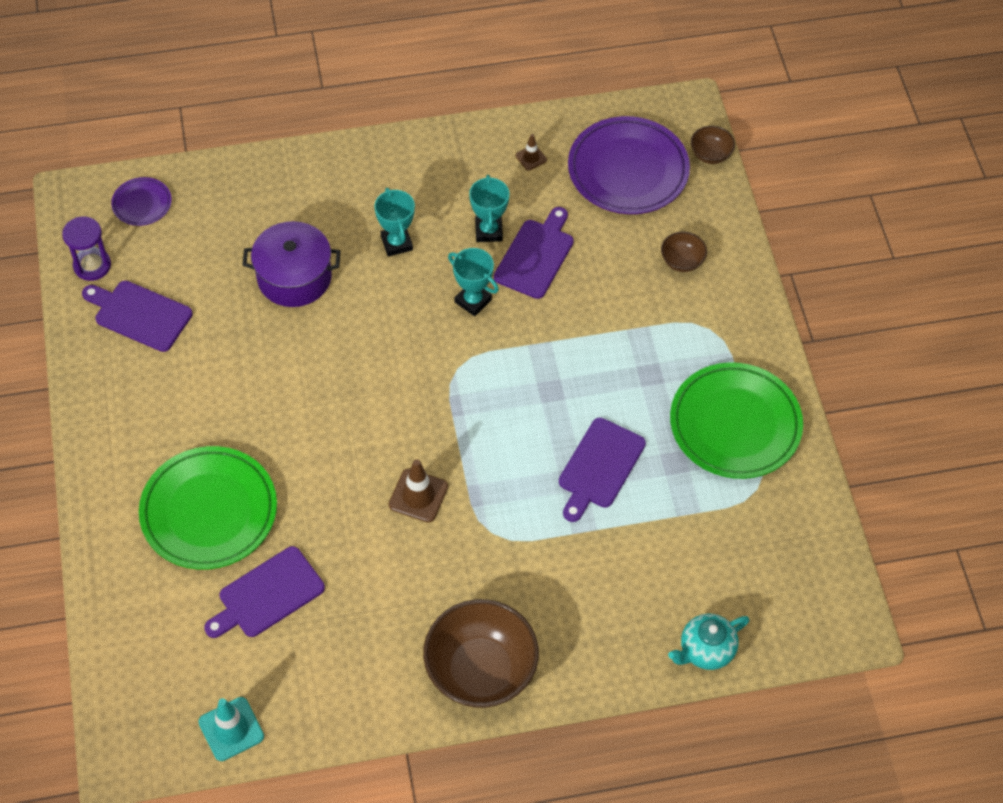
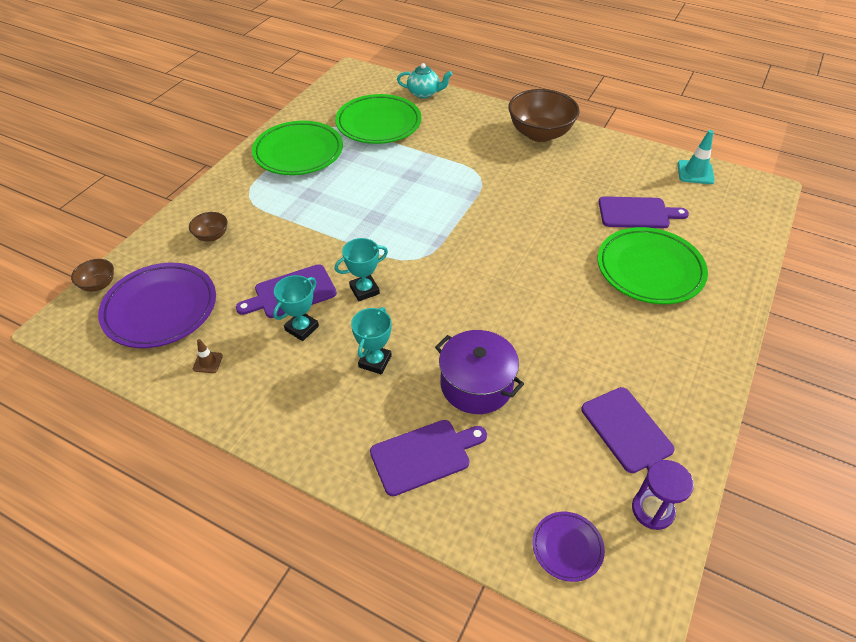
camera: 140 degrees left, 10 degrees down
(418, 496) = (506, 211): brown traffic cone -> none
(473, 301) = (364, 290): turquoise trophy -> turquoise trophy turned 75 degrees clockwise
(599, 467) = (390, 172): purple cutting board -> purple cutting board (424, 455)
(699, 542) = (378, 124): none -> green plate

